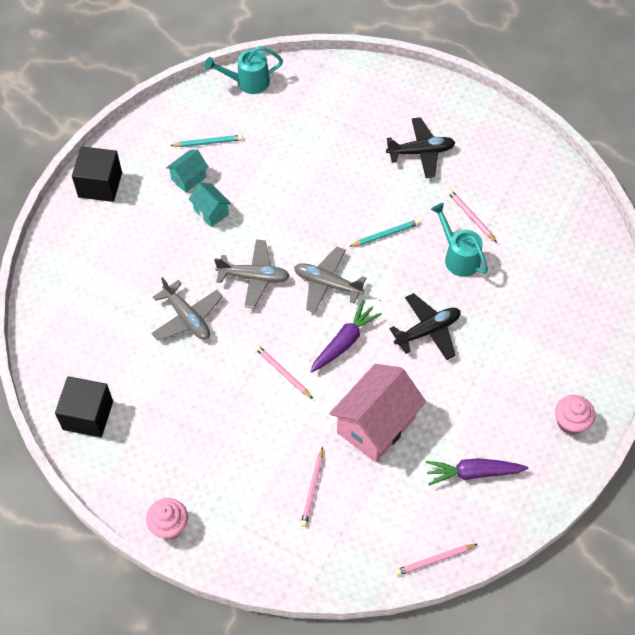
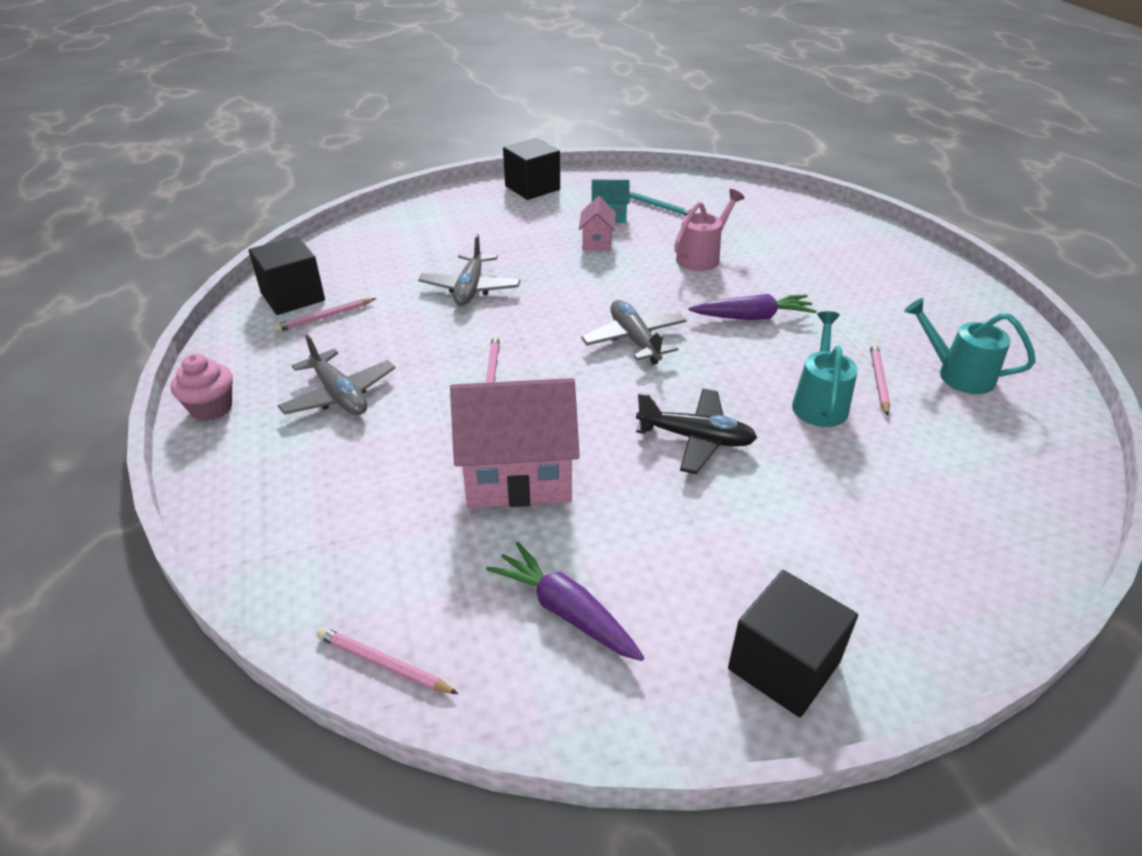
camera: 45 degrees right, 20 degrees down
(211, 212) = (597, 242): turquoise house -> pink house
(247, 82) = (747, 192): turquoise watering can -> turquoise watering can (957, 374)
(254, 277) = (570, 297): grey plane -> grey plane (339, 395)
(288, 177) = (702, 257): none -> pink watering can
(312, 489) = (371, 480): pink pencil -> pink pencil (325, 317)
(344, 342) = (587, 389): purple carrot -> purple carrot (752, 317)
(385, 234) = (751, 340): turquoise pencil -> none
(421, 152) = (875, 306): black plane -> none
(570, 422) = (783, 666): pink cupcake -> black cube

